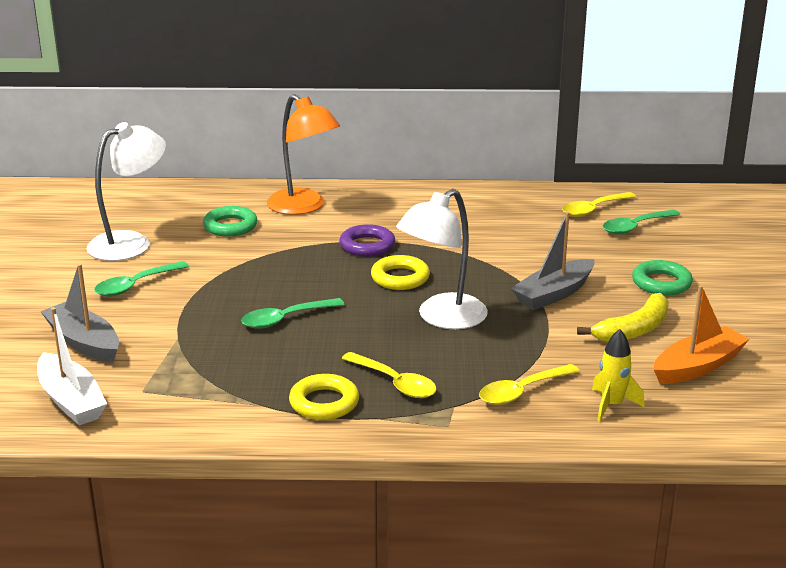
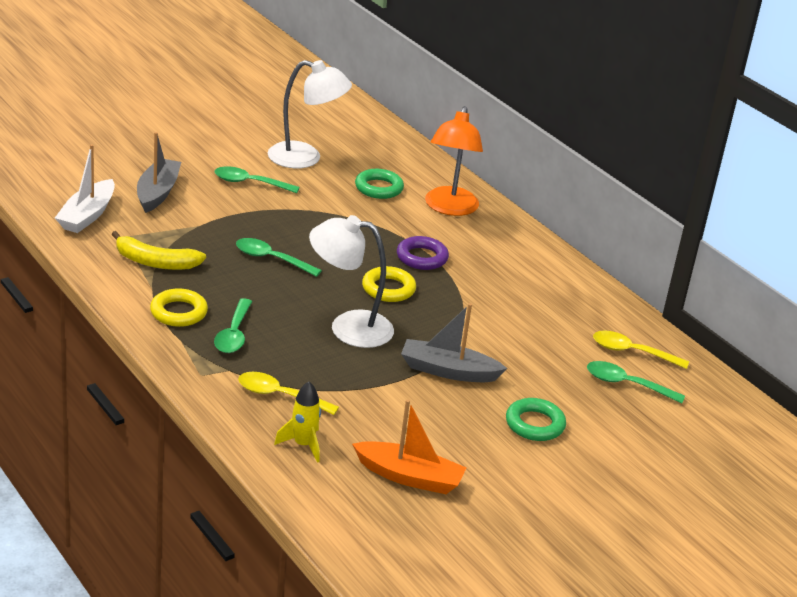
camera: 50 degrees right, 5 degrees up
(395, 383) = (233, 334): yellow spoon -> green spoon
(634, 330) = (434, 428): yellow banana -> yellow banana (155, 262)

